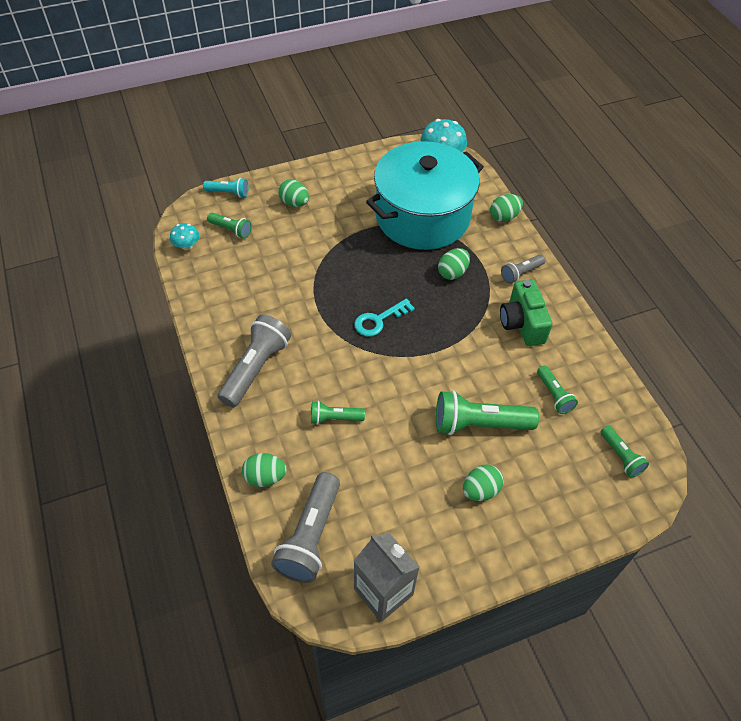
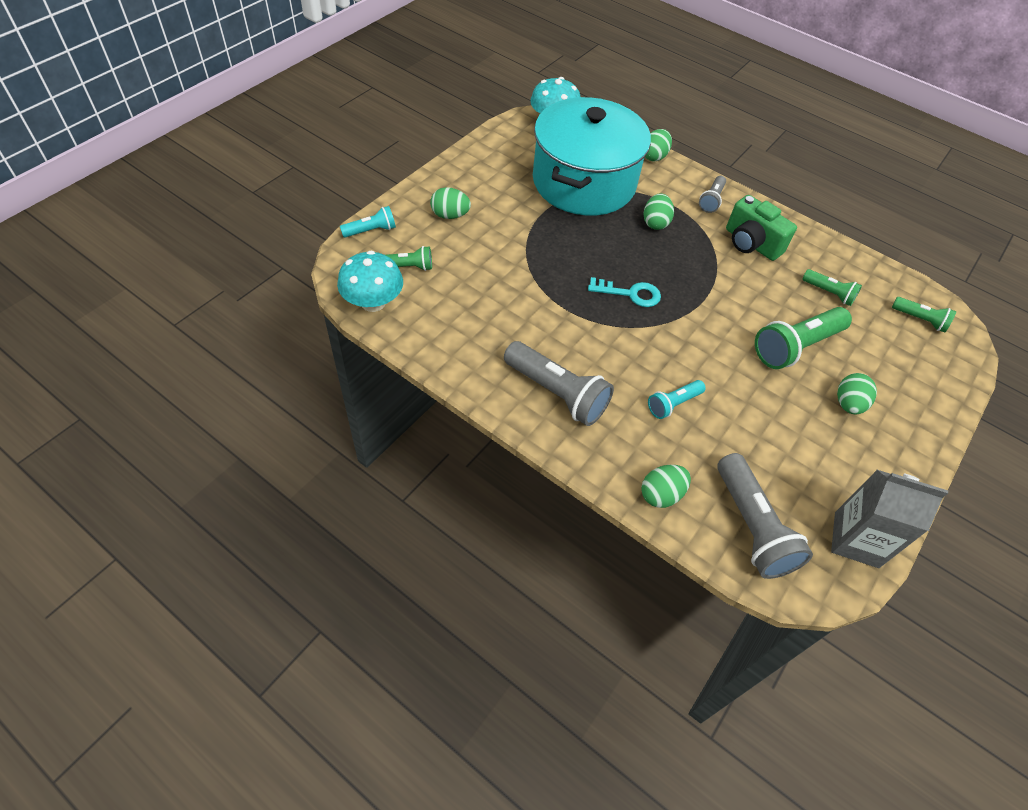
camera: 35 degrees left, 0 degrees up
(187, 246) = (373, 302): turquoise mushroom -> turquoise mushroom, size x1.75
(256, 368) = (557, 393): grey flashlight -> grey flashlight turned 135 degrees clockwise
(334, 418) = (673, 404): green flashlight -> turquoise flashlight
(379, 320) = (630, 294): turquoise key -> turquoise key turned 105 degrees counterclockwise

